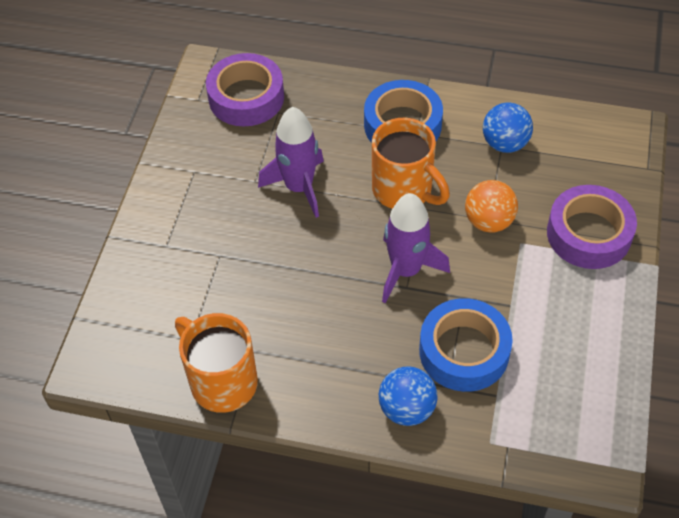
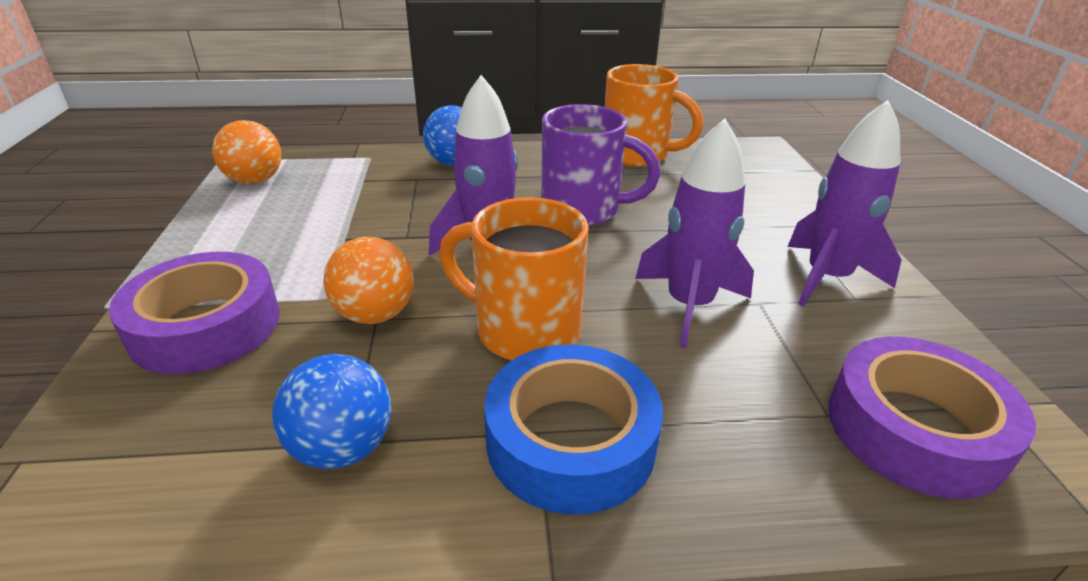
camera: 160 degrees right, 20 degrees down
(196, 190) = (827, 278): none -> purple rocket
(317, 300) = (583, 210): none -> purple mug
(464, 351) = (401, 199): blue tape -> none
(597, 416) = (255, 181): none -> orange ball

